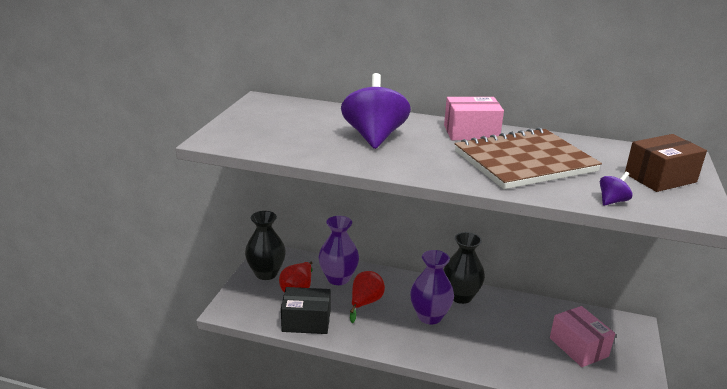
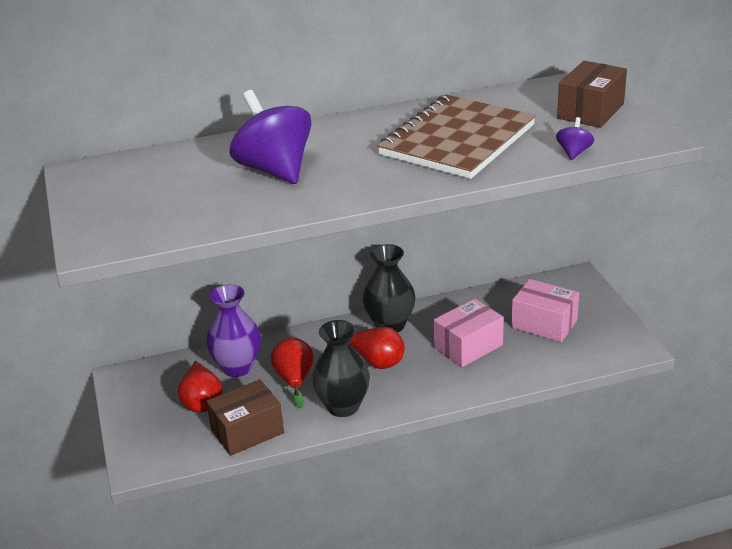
camera: 30 degrees left, 5 degrees up
(266, 273) = (143, 401): black vase -> black vase (343, 406)
(306, 321) = (247, 431): black box -> brown box
(429, 316) = (377, 362): purple vase -> red pear
(471, 132) = (369, 126): pink box -> pink box (468, 346)

